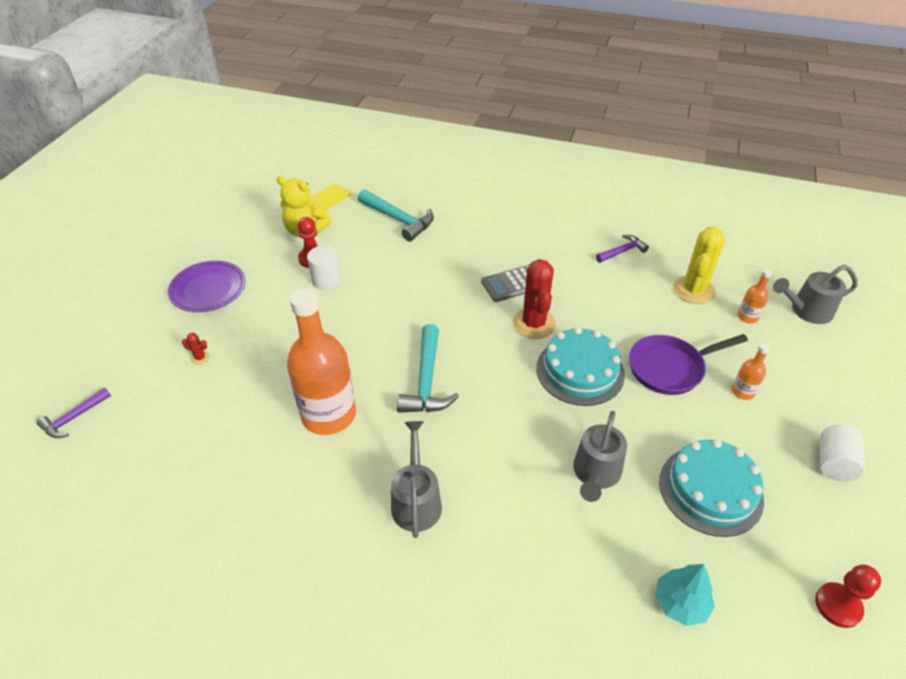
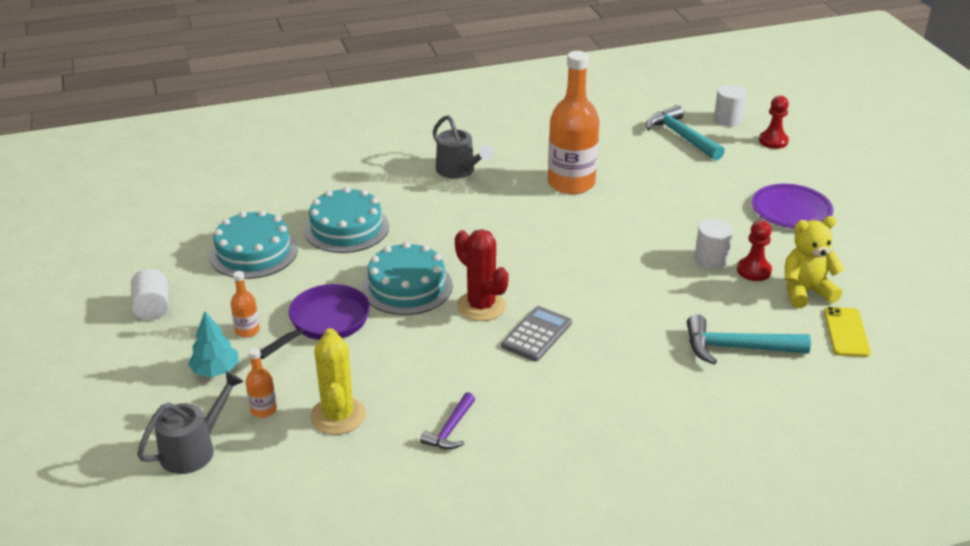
camera: 145 degrees right, 10 degrees down
(73, 418) = (727, 119): purple hammer -> white cylinder
(200, 358) = (711, 173): red cactus -> none
(426, 381) = (526, 228): turquoise hammer -> turquoise hammer (681, 136)
(595, 474) = (346, 228): grey watering can -> turquoise cake
(680, 603) = (253, 193): turquoise tree -> turquoise tree (215, 370)
(838, 606) = (146, 228): red pawn -> red pawn (773, 141)

